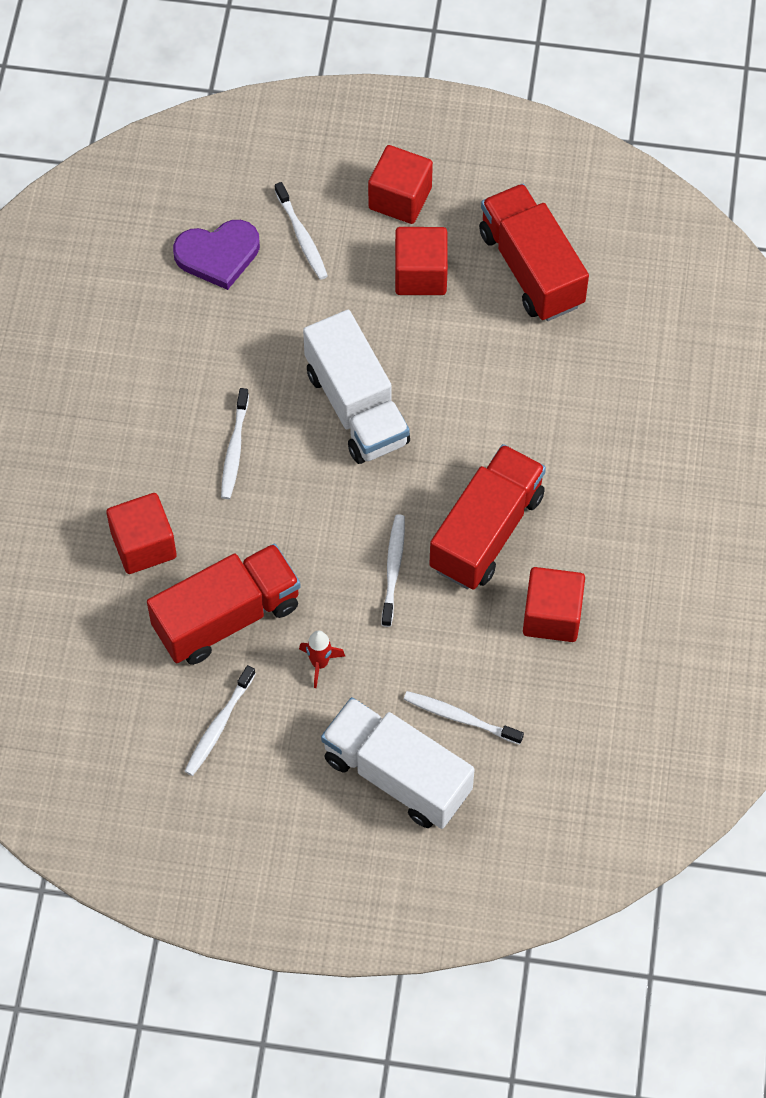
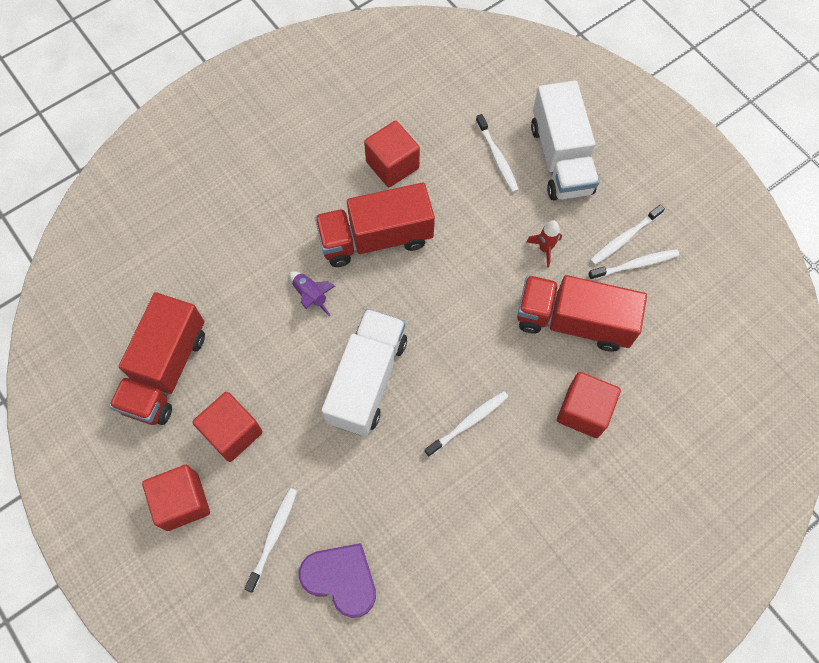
camera: 135 degrees left, 5 degrees up
(393, 569) = (449, 264): white toothbrush -> white toothbrush (624, 238)
(485, 430) = (311, 295): none -> purple rocket

